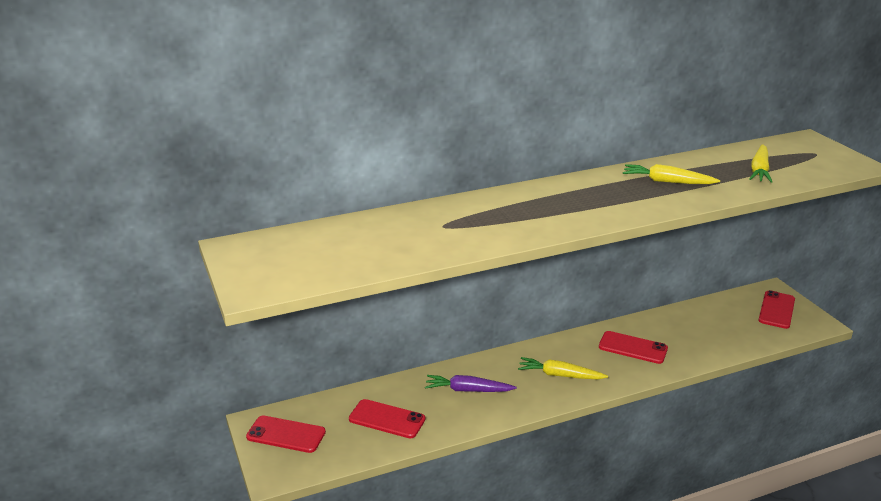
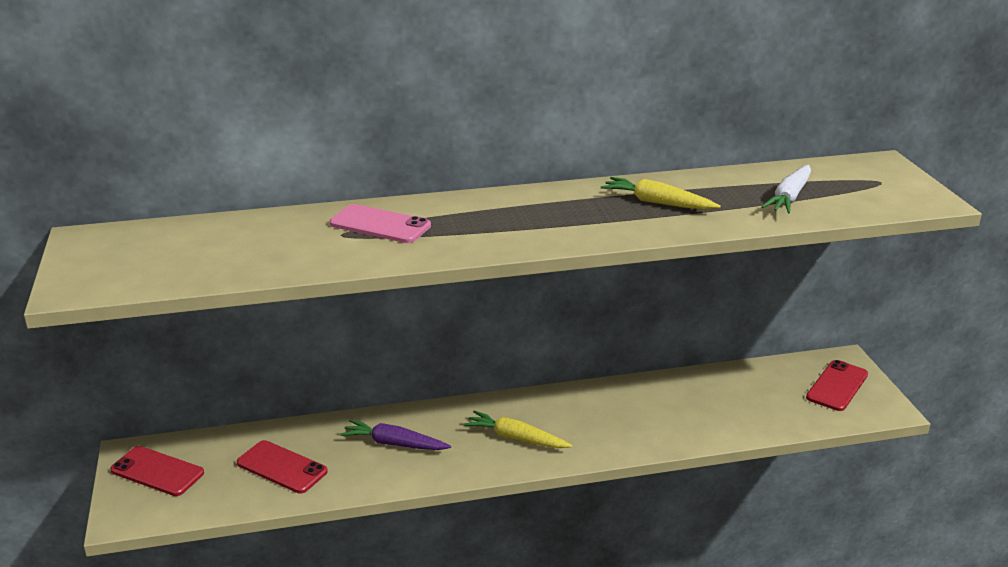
camera: 10 degrees right, 0 degrees up
(468, 216) = (380, 225): none -> pink phone
(633, 348) = (624, 414): red phone -> none
(759, 170) = (789, 197): yellow carrot -> white carrot

